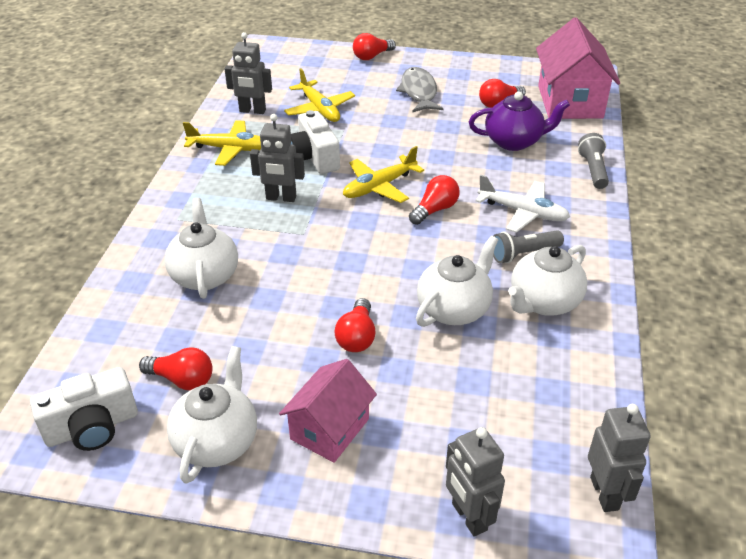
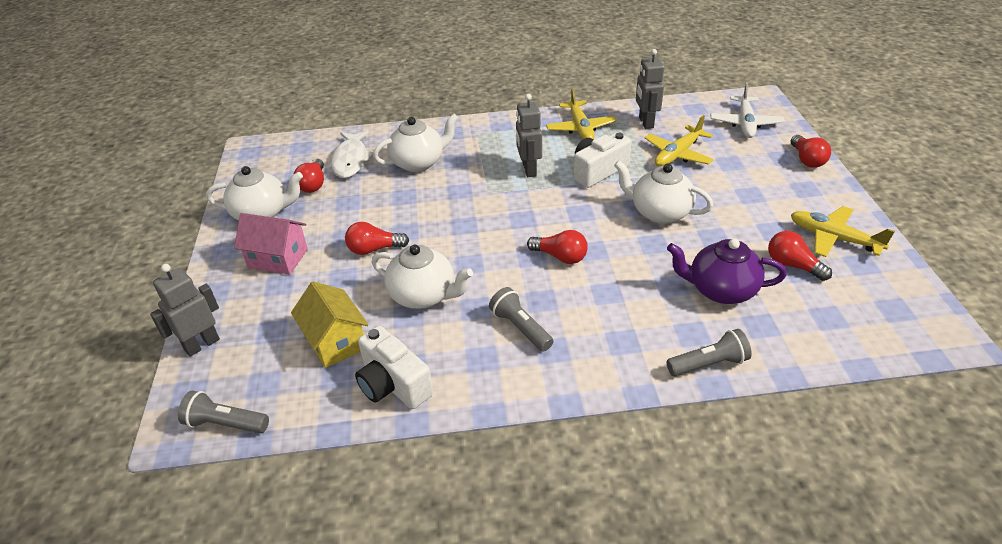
camera: 75 degrees right, 0 degrees up
(92, 427) = (268, 165): white camera -> white camera (393, 384)
(150, 336) = (351, 160): none -> white fish
(372, 56) = (807, 160): red light bulb -> red light bulb turned 135 degrees counterclockwise
(379, 187) = (576, 216): yellow plane -> yellow plane (833, 238)
(419, 92) = (763, 204): grey fish -> none
(502, 387) = (336, 341): none -> yellow house
(514, 141) = (720, 290): purple teapot -> purple teapot turned 120 degrees clockwise
(523, 212) = (589, 317): white plane -> white plane (745, 123)
(543, 302) = (453, 353): white teapot -> white teapot (659, 212)
(570, 102) = (852, 324): pink house -> none
(605, 493) = (225, 424): grey robot -> grey flashlight

